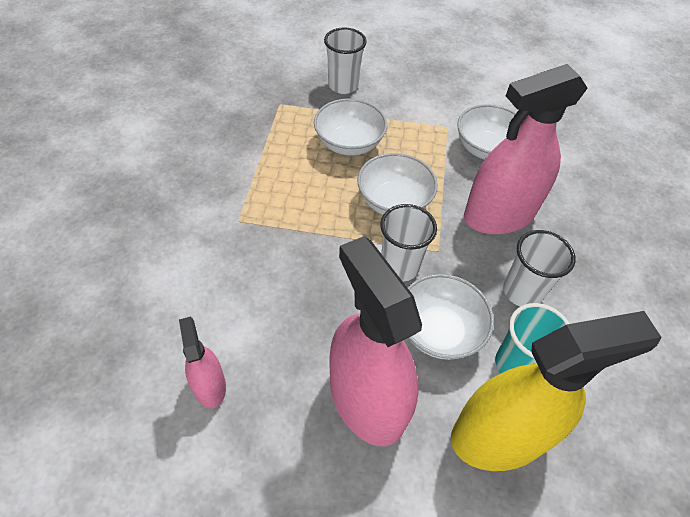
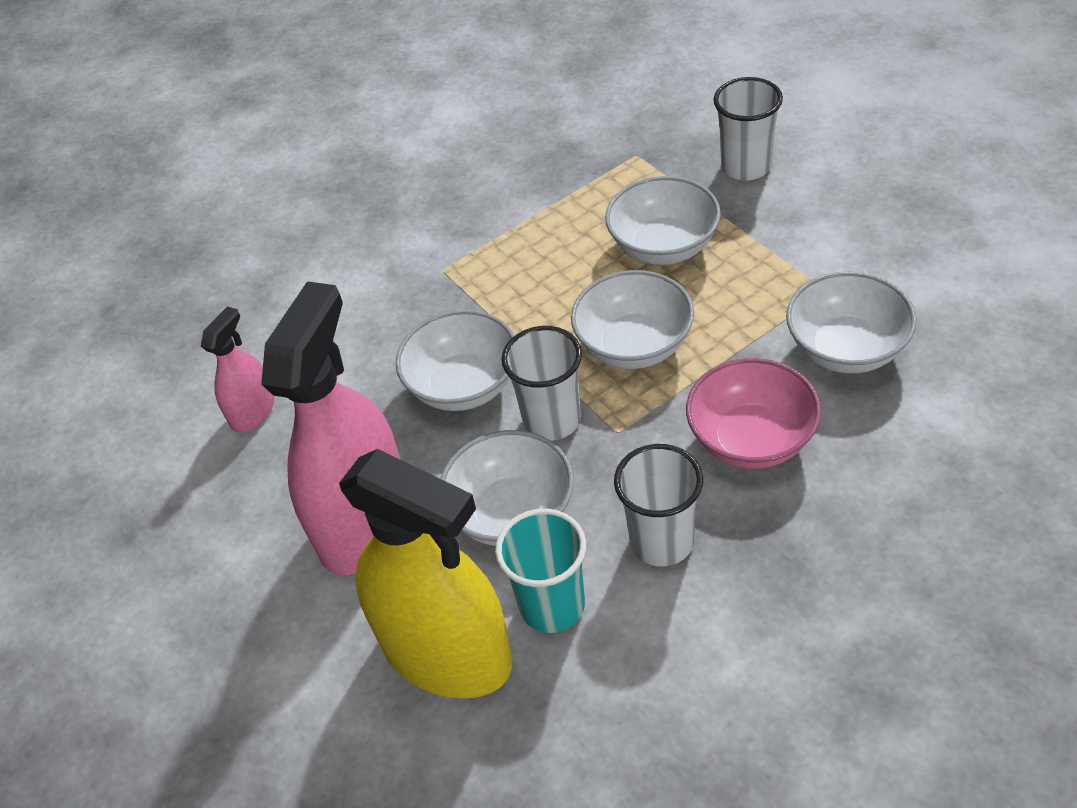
camera: 55 degrees right, 5 degrees down
(330, 279) = (464, 385): none -> white bowl
(499, 215) = (751, 439): pink spray bottle -> pink bowl

